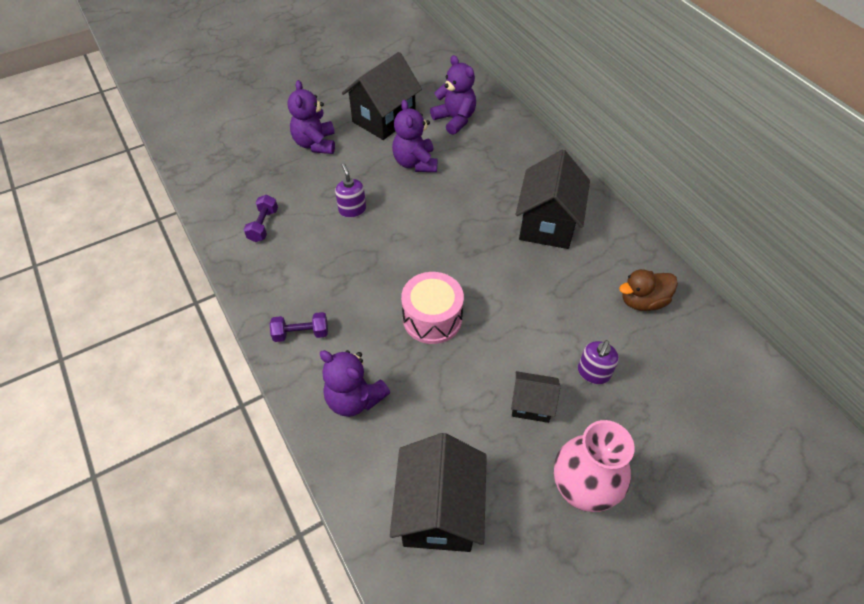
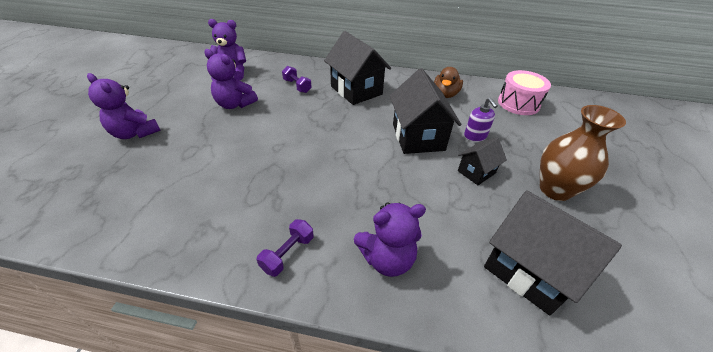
camera: 50 degrees left, 10 degrees down
(263, 225) = (151, 208): purple dumbbell -> purple dumbbell (297, 86)
(352, 210) = (222, 152): purple soap dispenser -> none
(384, 119) = (178, 94): black house -> black house (418, 137)
(432, 318) = (364, 173): pink drum -> pink drum (518, 103)
(581, 490) = (555, 190): pink vase -> brown vase

